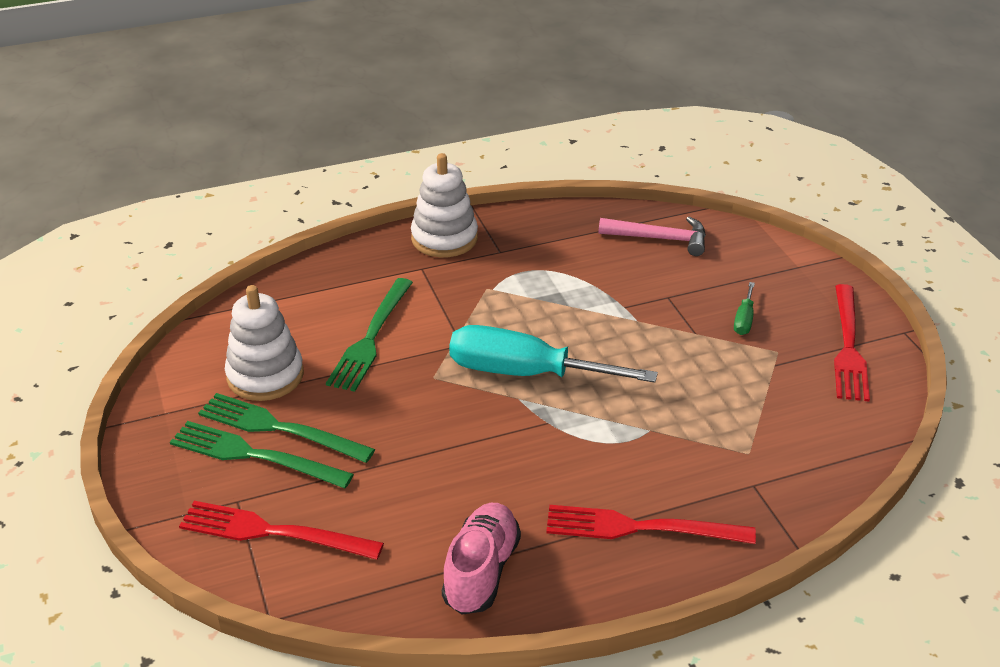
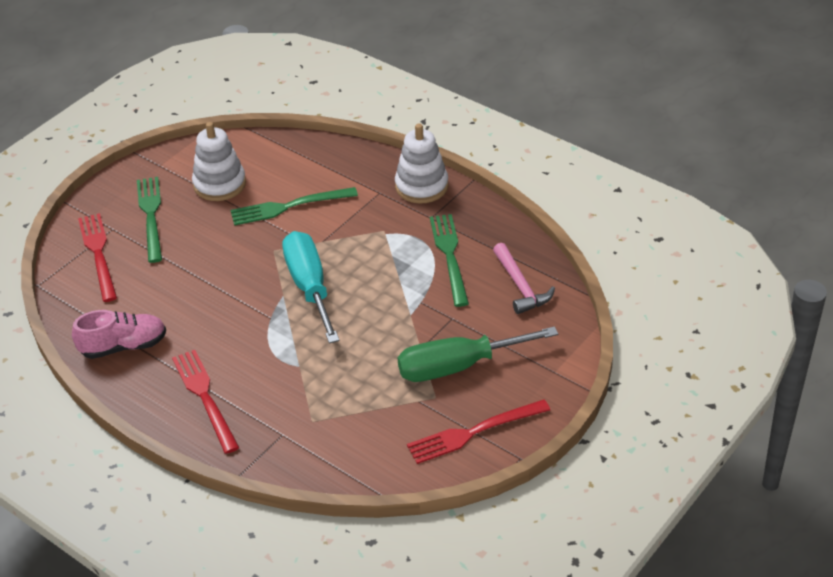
camera: 60 degrees right, 5 degrees up
(279, 428) = (180, 213): green fork -> green fork (449, 256)
(744, 320) = (458, 366): green screwdriver -> green screwdriver, size x2.40

